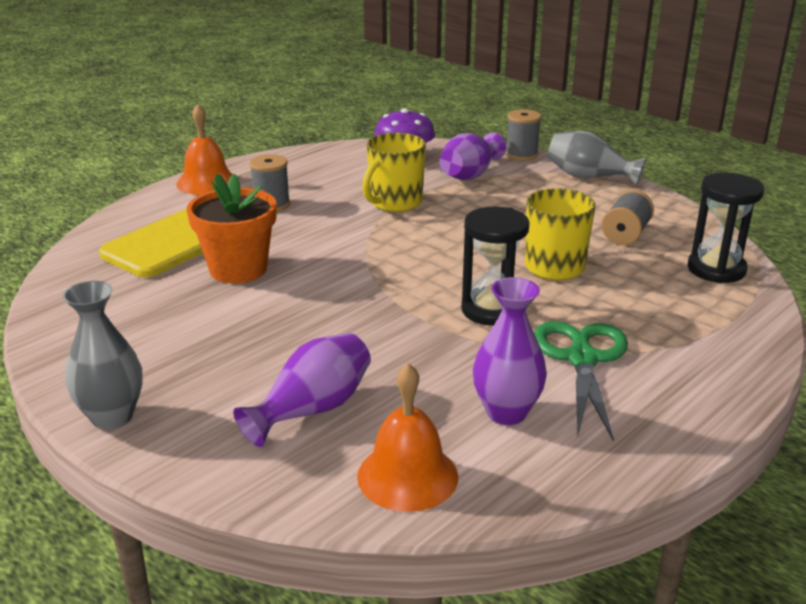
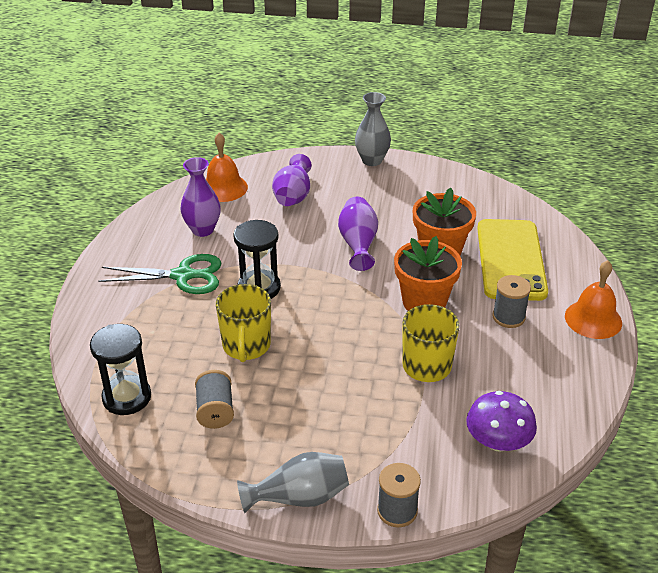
camera: 145 degrees right, 10 degrees up
(328, 238) = (424, 302): none -> orange flower pot
(470, 175) = (410, 441): purple vase -> purple vase (358, 244)
(582, 358) = (183, 276): green scissors -> green scissors turned 60 degrees counterclockwise

